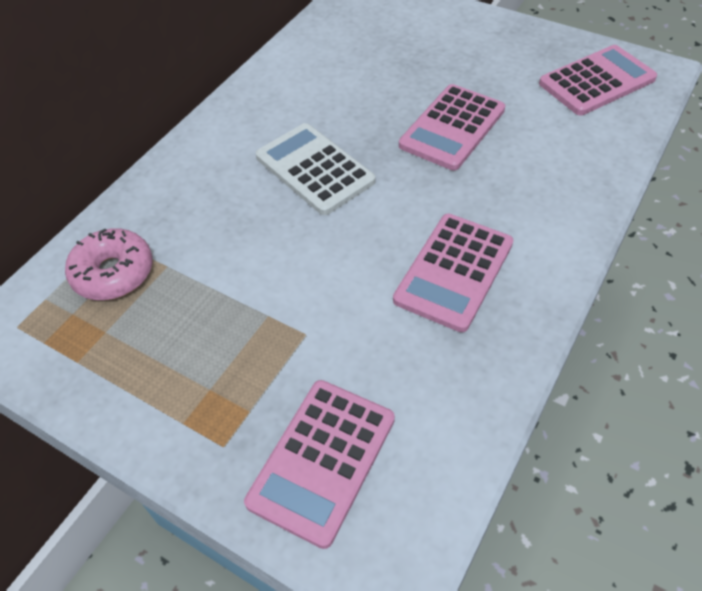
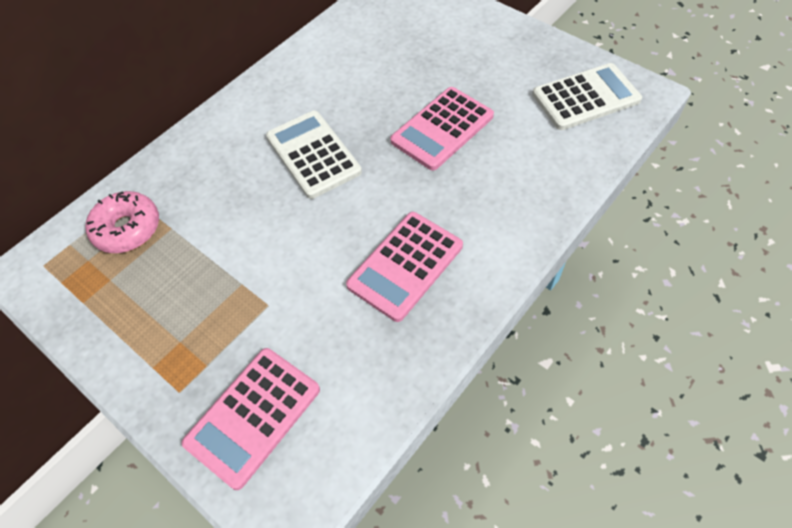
camera: 10 degrees right, 5 degrees up
(596, 81) = (585, 97): pink calculator -> white calculator

